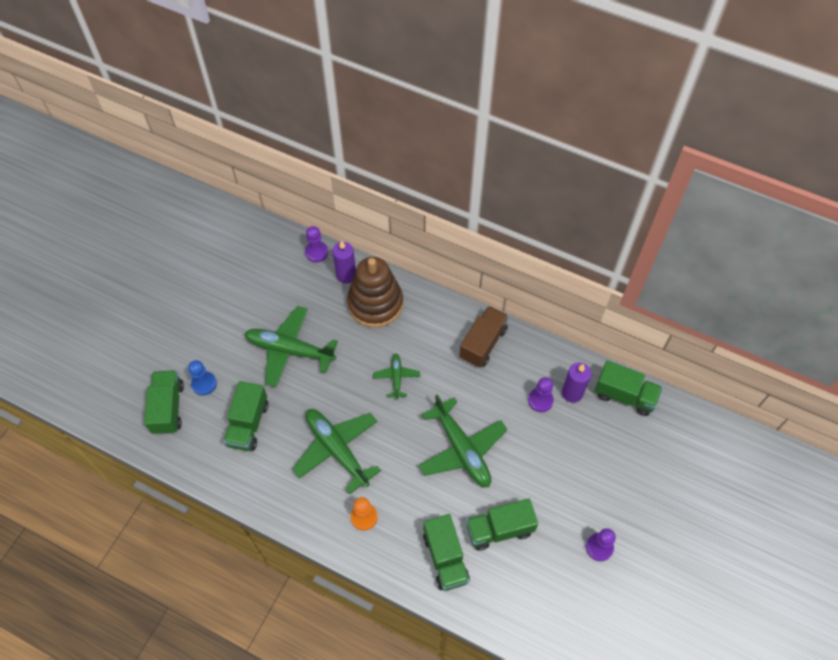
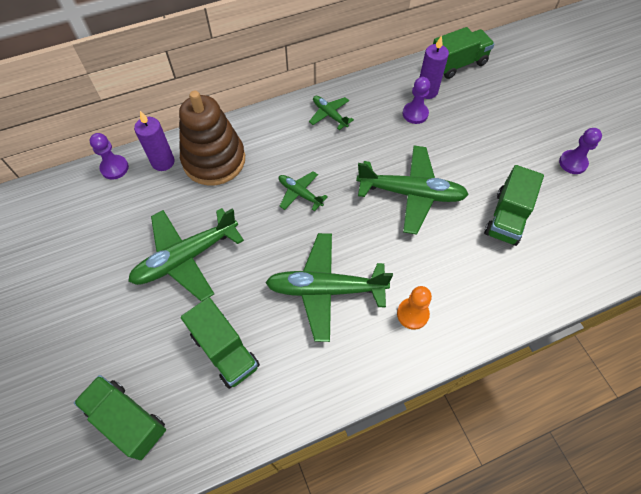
camera: 50 degrees left, 0 degrees up
(204, 384) = (139, 362): blue pawn -> none
(445, 558) = (504, 275): green truck -> none
(483, 343) = (329, 115): brown truck -> green plane

